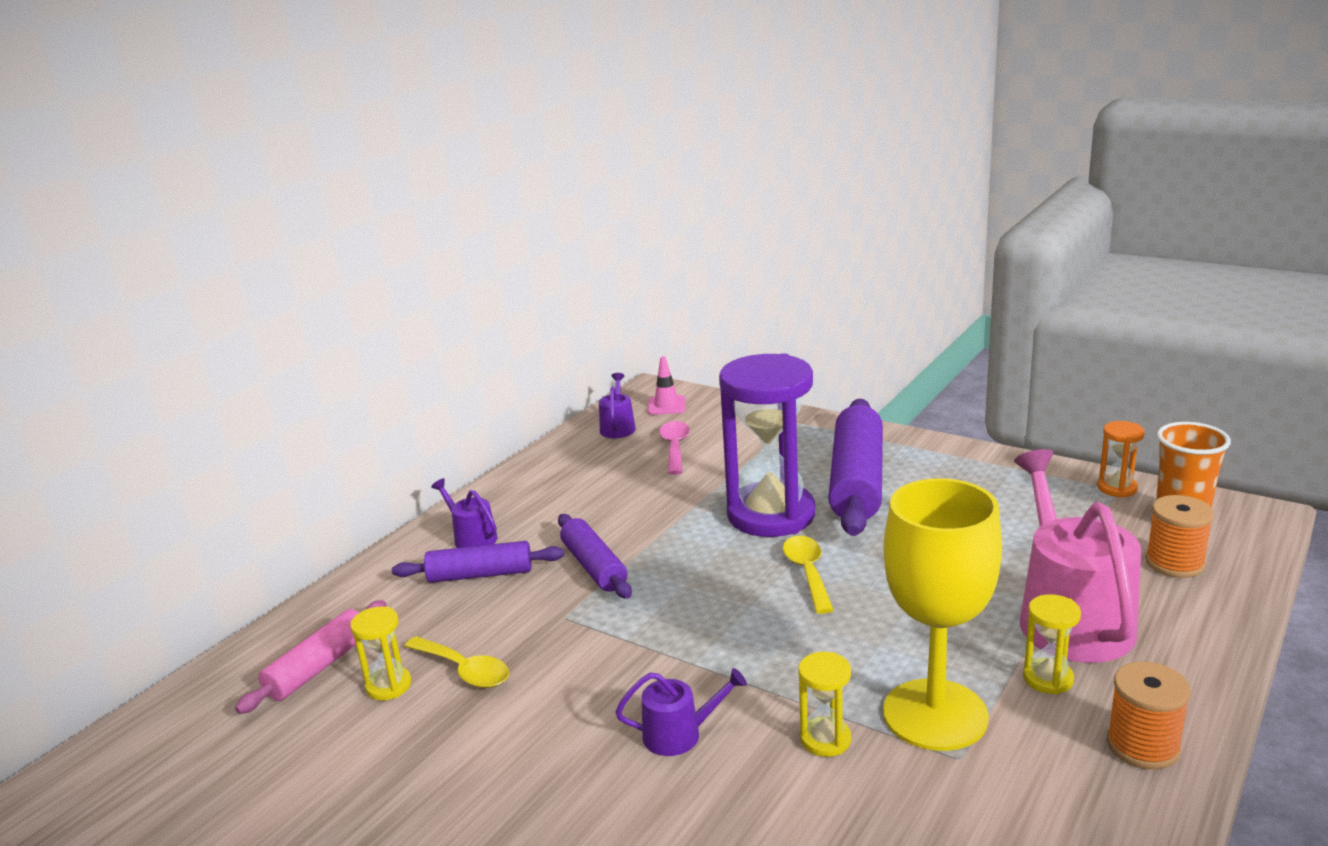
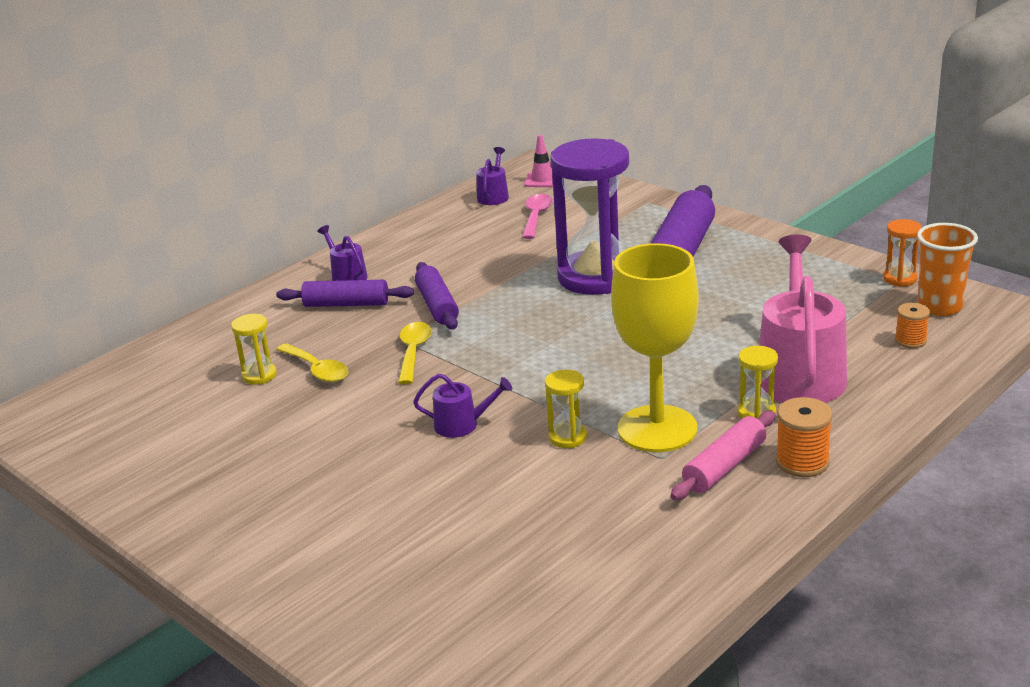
camera: 10 degrees right, 5 degrees up
(319, 667) = (211, 359): pink rolling pin -> pink rolling pin (725, 466)
(808, 573) = (605, 324): yellow spoon -> yellow spoon (413, 352)
(1174, 563) = (910, 341): orange spool -> orange spool, size x0.66

